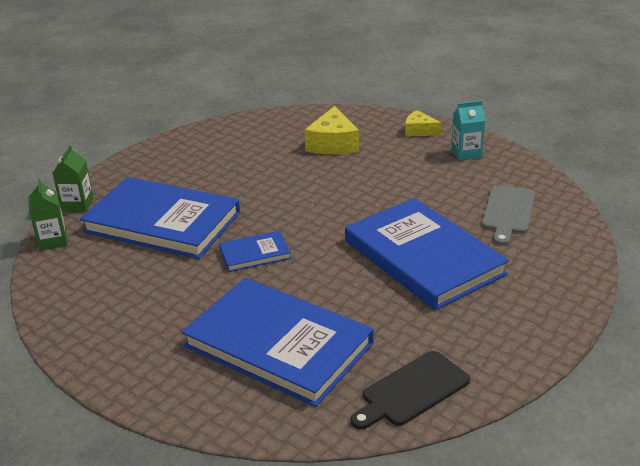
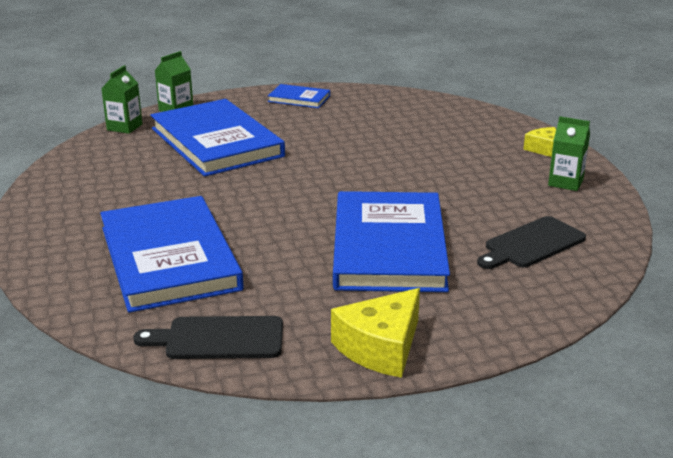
camera: 35 degrees right, 5 degrees down
(255, 254) = (251, 189): blue book -> blue book (299, 99)
(333, 144) = (443, 134): yellow cheese -> yellow cheese (381, 347)
(466, 153) = (565, 182): turquoise carton -> green carton
(508, 212) = (531, 244): grey cutting board -> black cutting board

